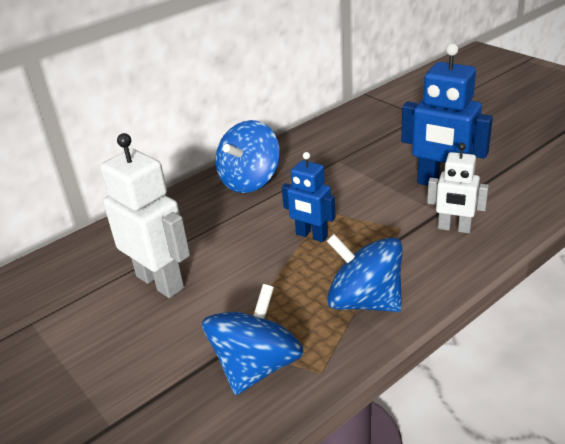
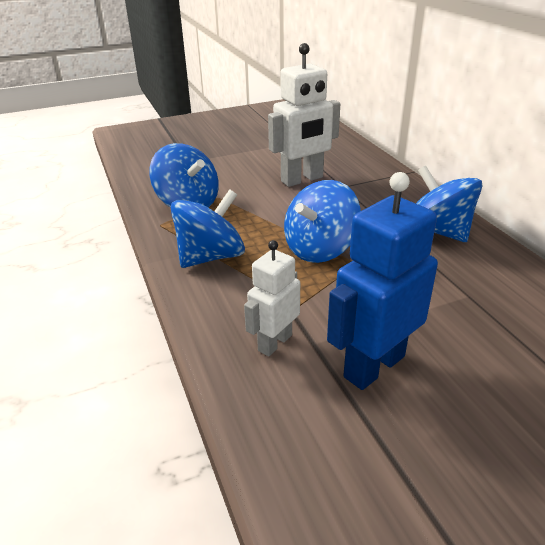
camera: 105 degrees right, 0 degrees up
(311, 235) = (320, 249): blue robot -> blue spinning top

